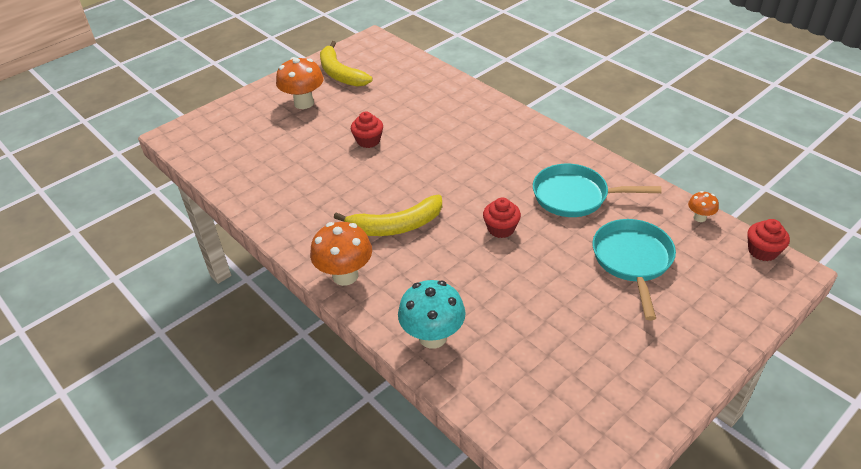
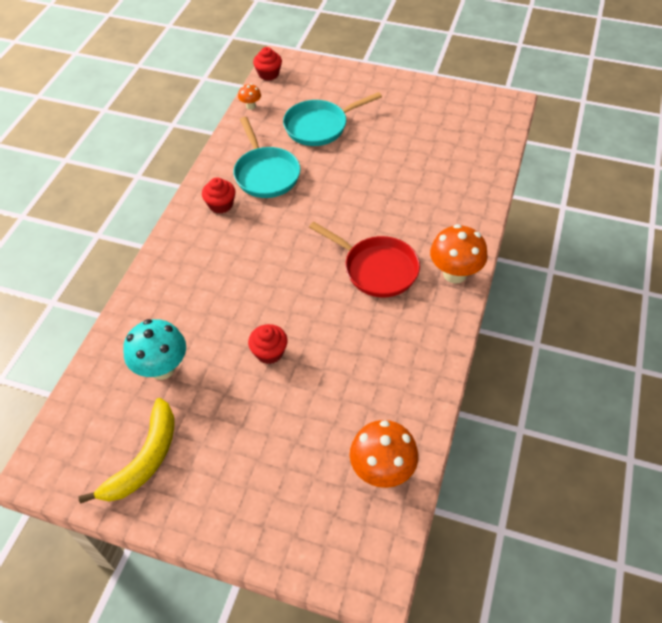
camera: 120 degrees left, 10 degrees up
(304, 103) = (230, 462): orange mushroom -> orange mushroom (382, 470)
(396, 226) = (376, 269): yellow banana -> red pan
(433, 337) = (467, 197): turquoise mushroom -> turquoise mushroom (162, 368)
(501, 229) = (334, 203): red cupcake -> red cupcake (221, 205)

